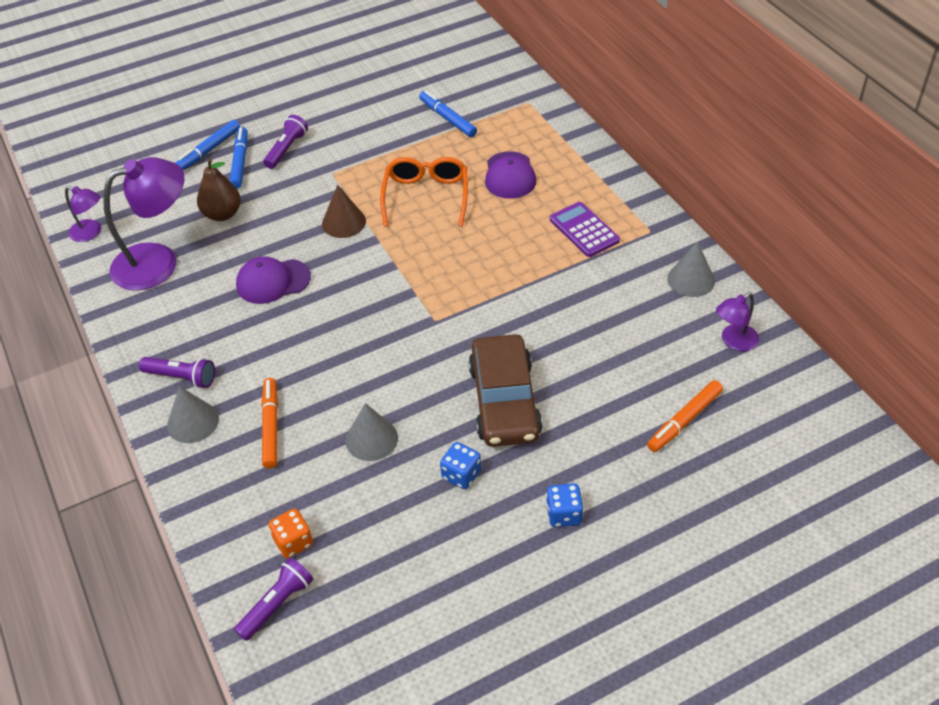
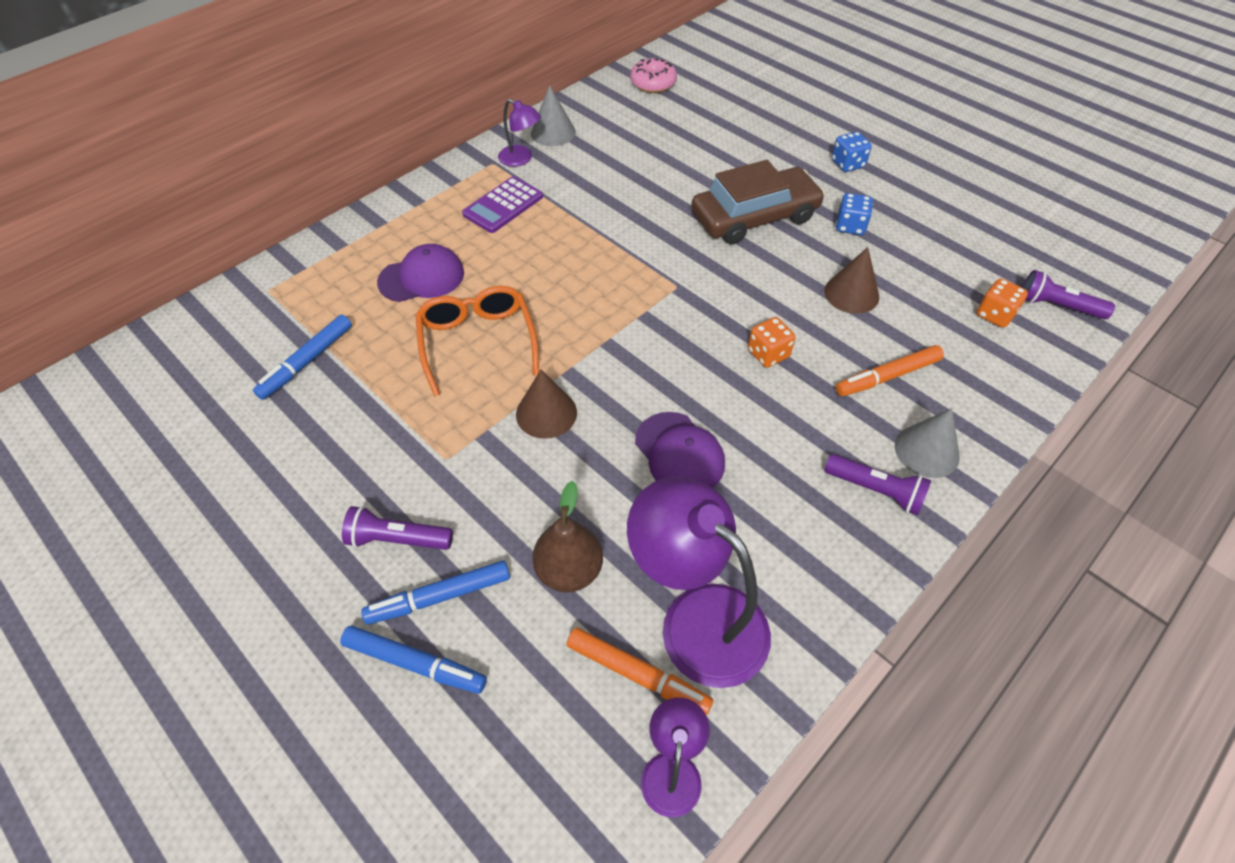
camera: 110 degrees left, 5 degrees up
(181, 377) = (875, 490): purple flashlight -> purple flashlight turned 120 degrees clockwise
(333, 357) = (768, 354): none -> orange dice
(371, 439) = (851, 294): grey cone -> brown cone
(426, 197) = (478, 343): orange glasses -> orange glasses turned 90 degrees clockwise
(684, 420) = (718, 118): orange marker -> orange marker (637, 675)
(734, 342) = (620, 104): purple lamp -> purple lamp (521, 159)
(772, 380) = (653, 83): none -> pink donut

